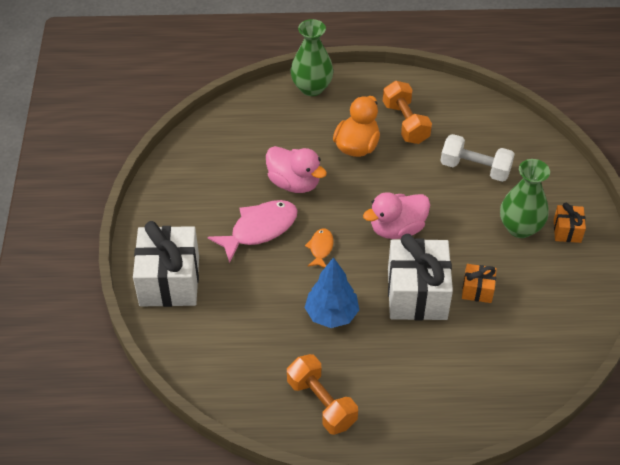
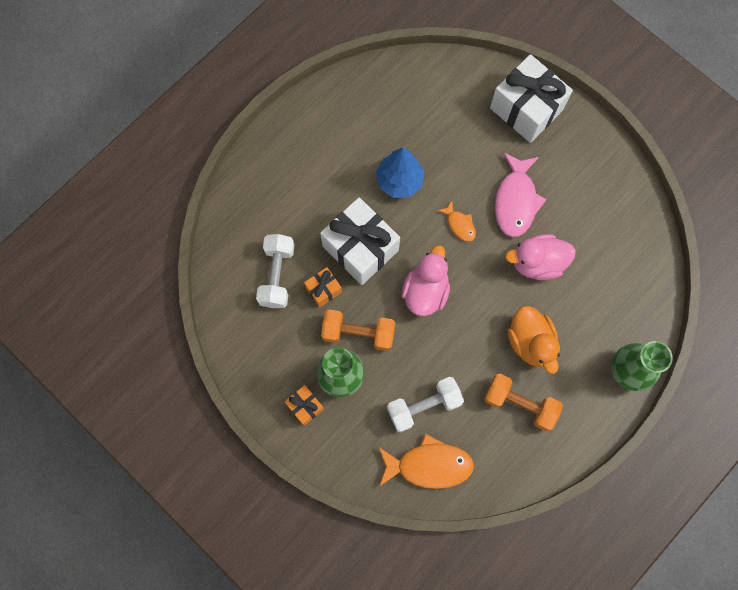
camera: 135 degrees right, 25 degrees up
(321, 403) = (344, 116): orange dumbbell -> orange dumbbell (358, 333)
(506, 138) = (429, 465): none -> orange fish
(507, 329) = (277, 275): none -> white dumbbell

